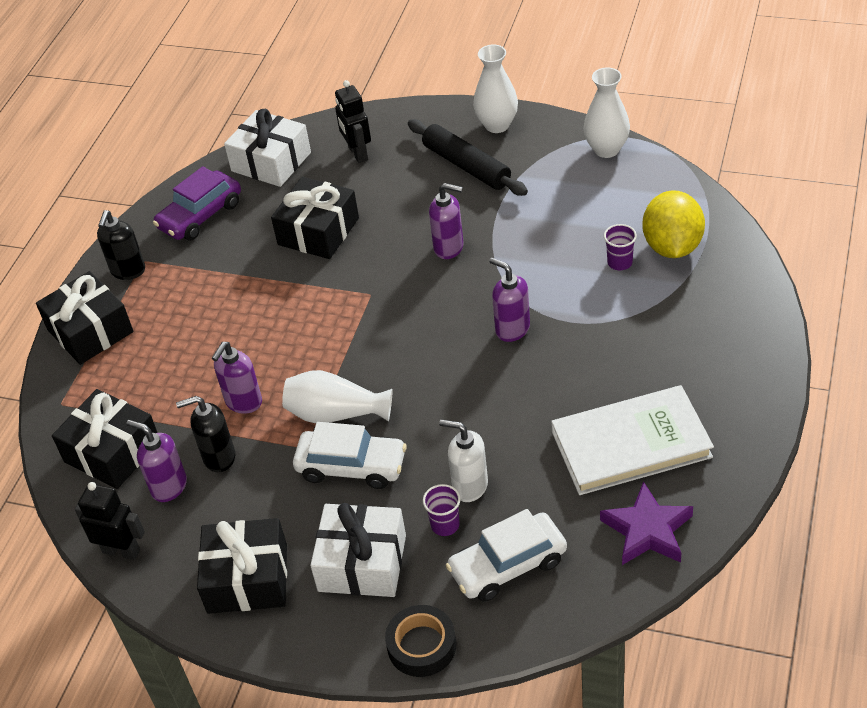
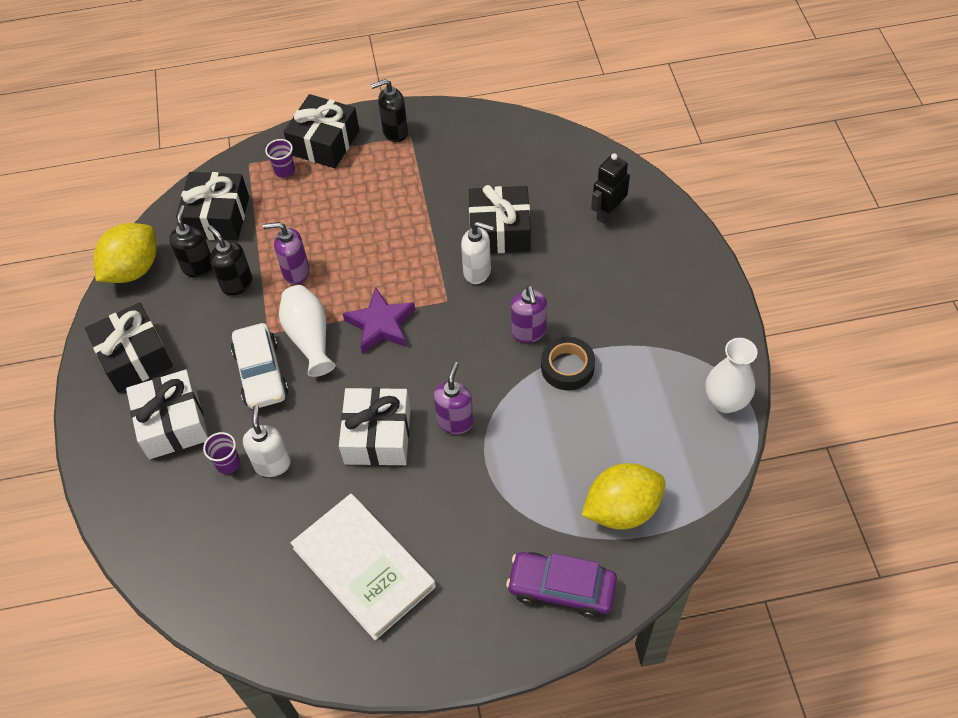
camera: 60 degrees right, 10 degrees up
(121, 551) = (133, 269): black robot -> yellow lemon
(169, 487) = (198, 267): purple soap dispenser -> black soap dispenser
(200, 215) = (476, 145): purple car -> purple car (561, 588)
(271, 162) = (563, 159): white gift -> white gift (377, 436)
(353, 262) = (477, 272): none -> white soap dispenser
(421, 645) = (111, 498): black tape -> black tape (567, 367)
(466, 166) = (638, 299): black rolling pin -> none
(497, 125) = (706, 299): white vase -> none
(507, 565) = (204, 525): white car -> none
(619, 262) = (578, 473): purple cup -> purple cup (284, 170)
(647, 530) = (275, 616): purple star -> purple star (381, 324)

